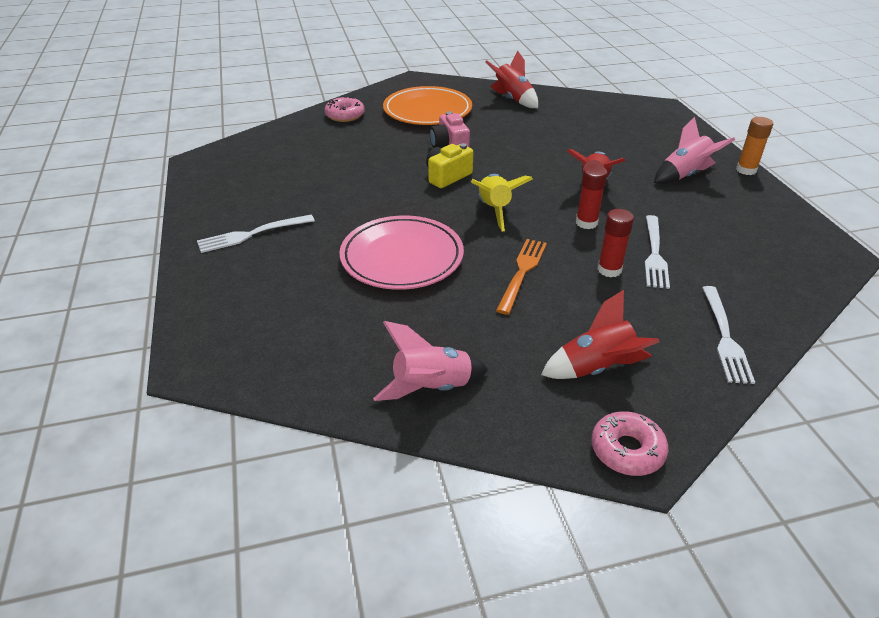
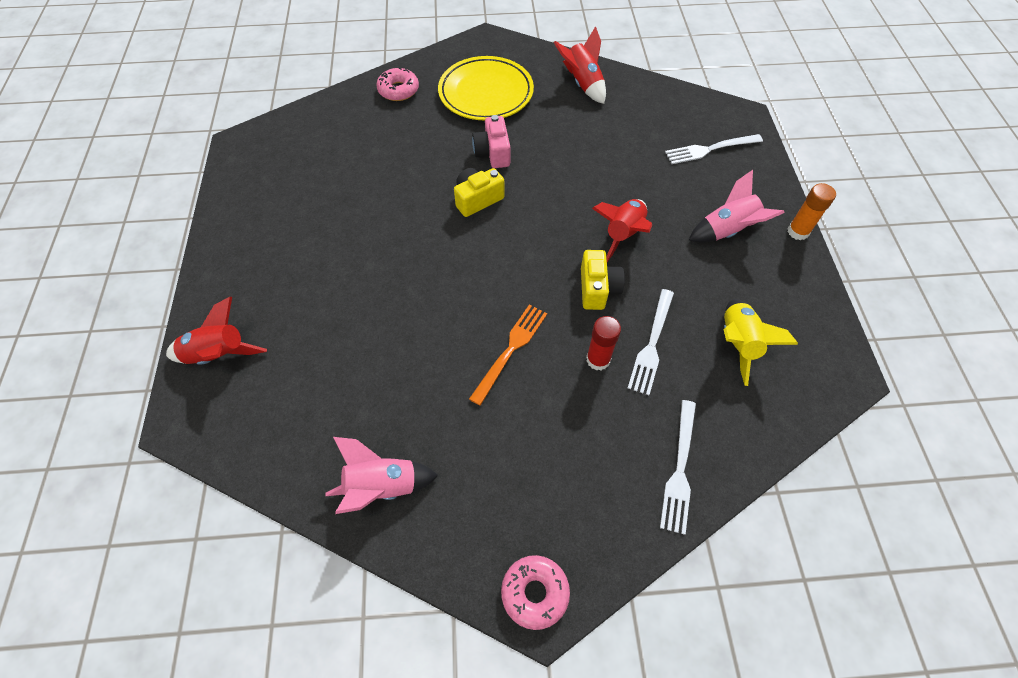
camera: 10 degrees right, 20 degrees up
(251, 234) = (267, 258): white fork -> white fork (709, 149)
(402, 257) = (401, 311): pink plate -> none
(427, 111) = (486, 93): orange plate -> yellow plate
(494, 210) = (510, 257): yellow rocket -> yellow rocket (737, 343)
(586, 223) = (598, 289): red glue stick -> yellow camera
(596, 368) = (541, 488): red rocket -> red rocket (219, 355)

